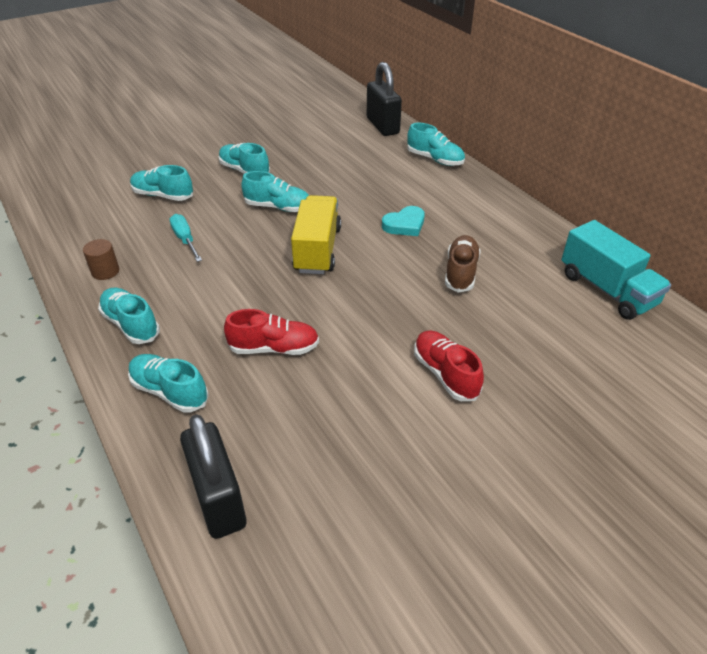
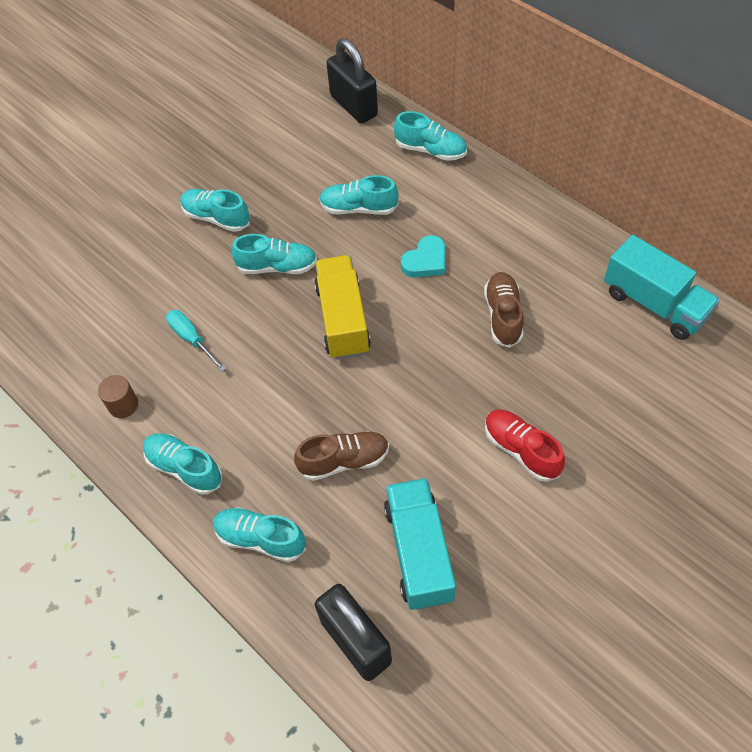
camera: 10 degrees left, 15 degrees up
(163, 195) = (137, 279): turquoise shoe -> turquoise shoe (358, 208)
(274, 348) = (344, 461): red shoe -> brown shoe
(314, 436) = (419, 552): none -> turquoise truck

